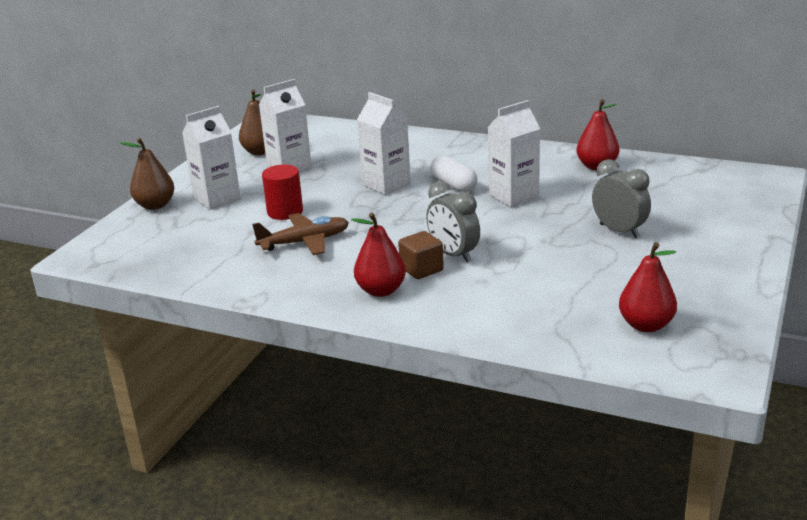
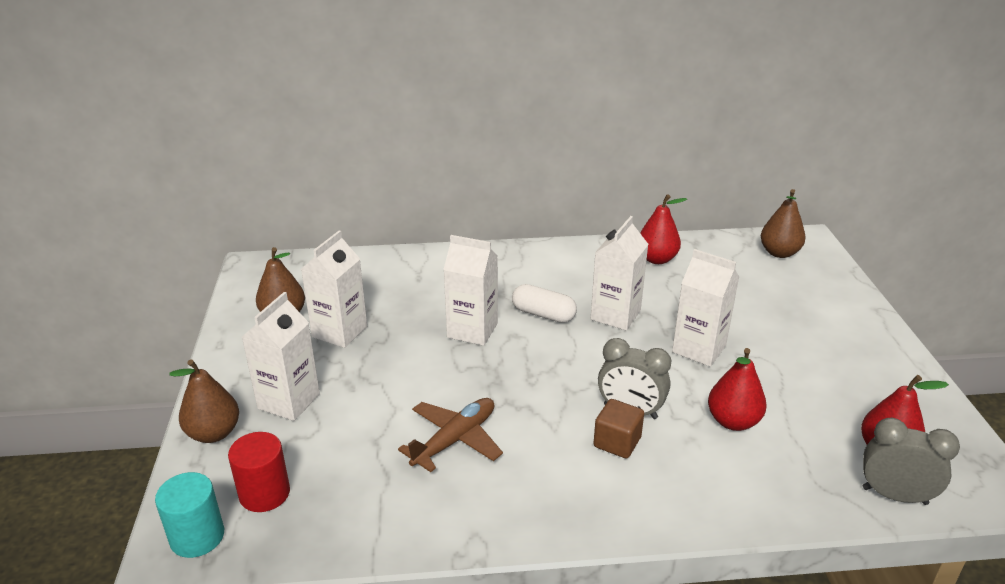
camera: 30 degrees left, 5 degrees up
(99, 252) = (197, 536): none -> turquoise cylinder
(285, 212) = (391, 400): red cylinder -> red cylinder (264, 493)
(381, 290) = (603, 487): red pear -> red pear (733, 421)
(560, 230) = (699, 349): none -> white carton
(619, 231) = (751, 336): grey clock -> grey clock (894, 496)
(725, 181) = (779, 253): none -> brown pear

